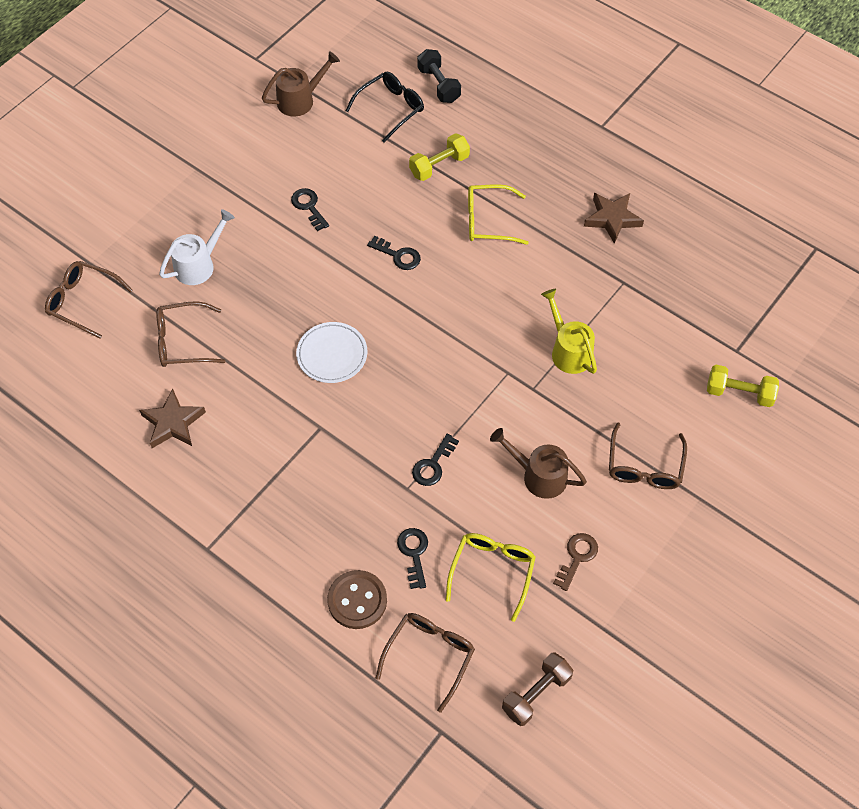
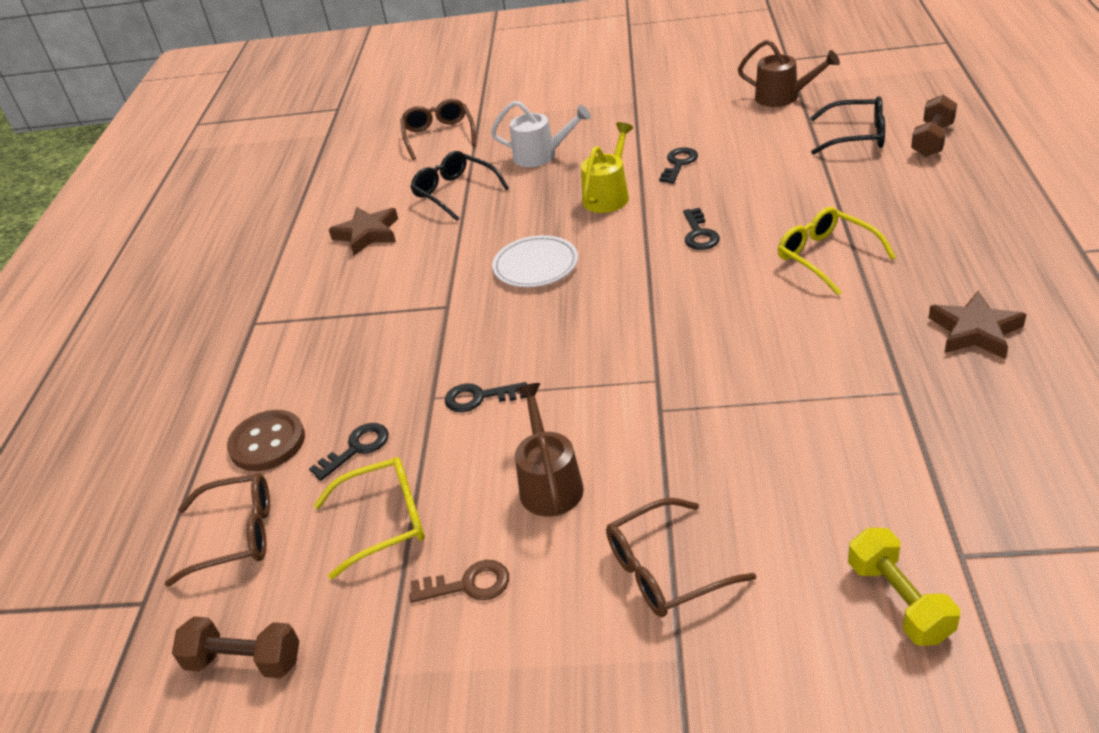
camera: 60 degrees right, 20 degrees down
(183, 341) = (455, 192): brown glasses -> black glasses
(438, 85) = (932, 140): black dumbbell -> brown dumbbell
(439, 166) = (840, 194): yellow dumbbell -> none
(568, 350) = (746, 405): yellow watering can -> yellow watering can (608, 195)

